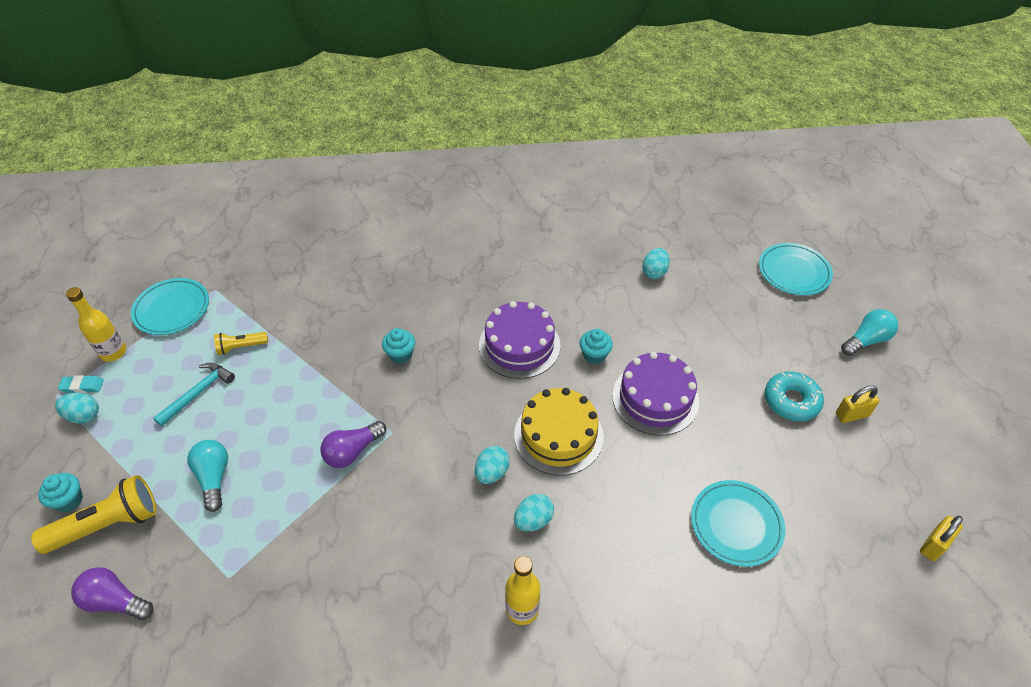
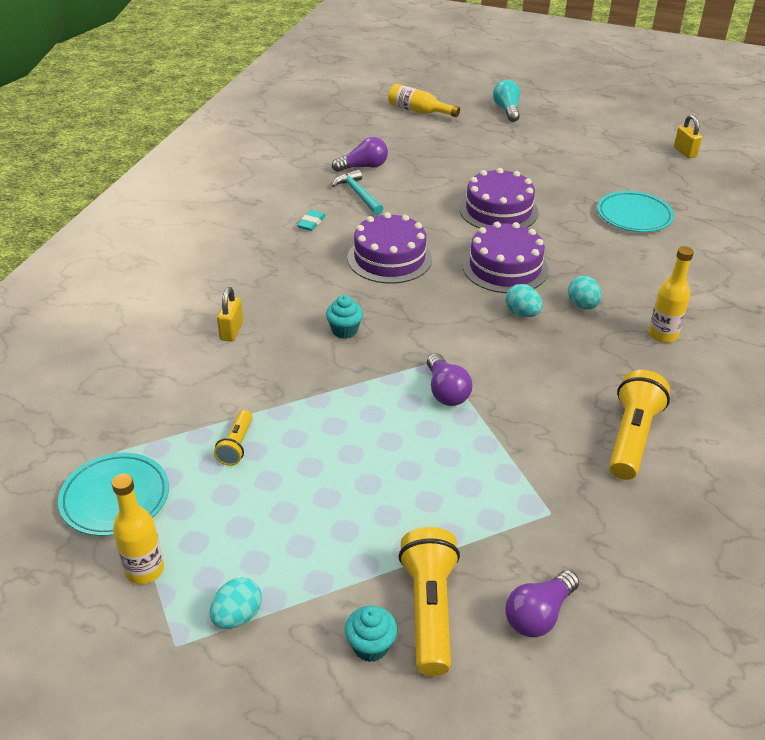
camera: 65 degrees left, 10 degrees down
(82, 386) = (181, 612): turquoise eraser -> turquoise eraser (311, 223)
(198, 393) = (281, 495): turquoise hammer -> turquoise hammer (358, 194)
(214, 478) = (416, 503): turquoise light bulb -> none
(347, 618) = (632, 437): none -> yellow flashlight
(558, 435) = (505, 267): yellow cake -> purple cake
(594, 355) = (432, 224): turquoise cupcake -> none
(654, 272) = (363, 167): turquoise egg -> purple light bulb
(791, 401) = (540, 157): turquoise donut -> none
(794, 272) = (419, 111): turquoise plate -> yellow bottle
(852, 415) = (568, 140): yellow padlock -> yellow padlock (231, 331)

